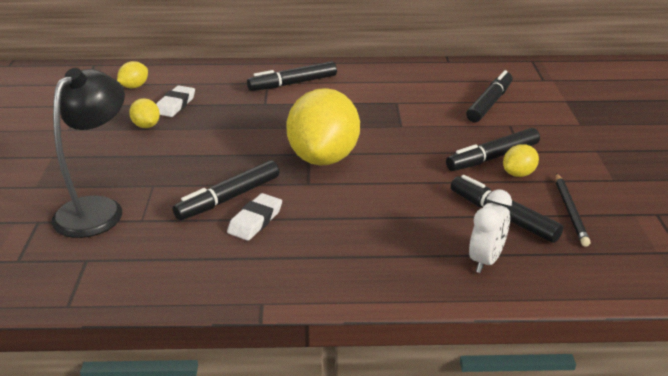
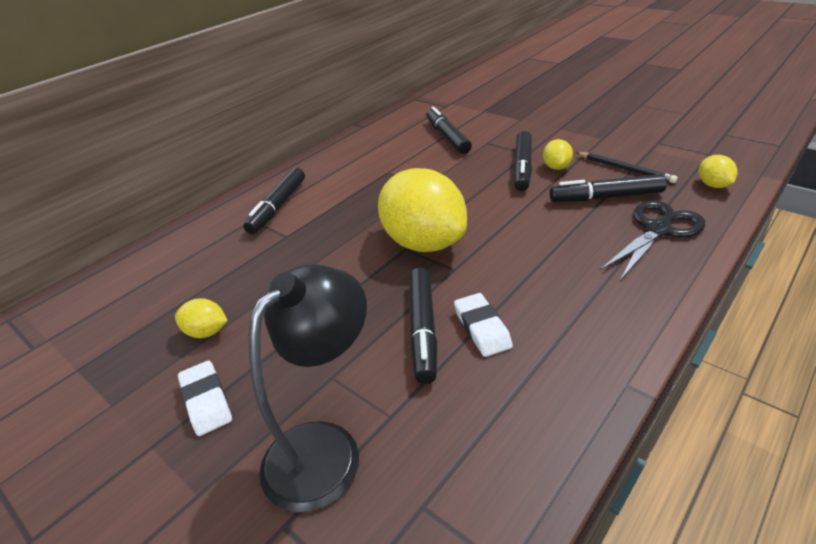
camera: 45 degrees left, 5 degrees up
(98, 209) = (325, 448): black lamp -> black lamp turned 60 degrees clockwise
(134, 86) = (112, 308): yellow lemon -> yellow lemon (713, 185)
(175, 105) = (198, 293): white eraser -> white eraser (206, 401)
(486, 260) = (658, 230): white clock -> black scissors

